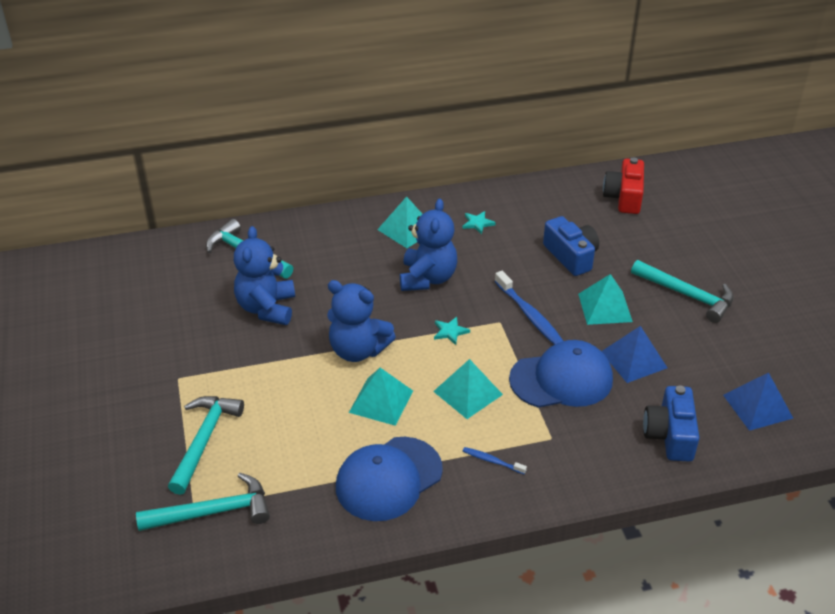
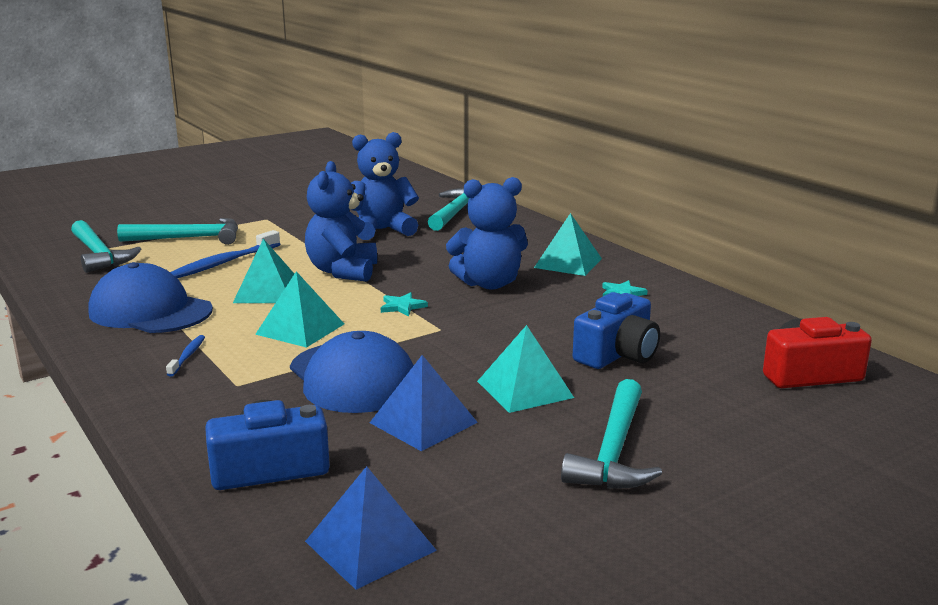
camera: 70 degrees right, 20 degrees down
(530, 315) = (467, 344): blue toothbrush -> blue toothbrush (224, 263)

